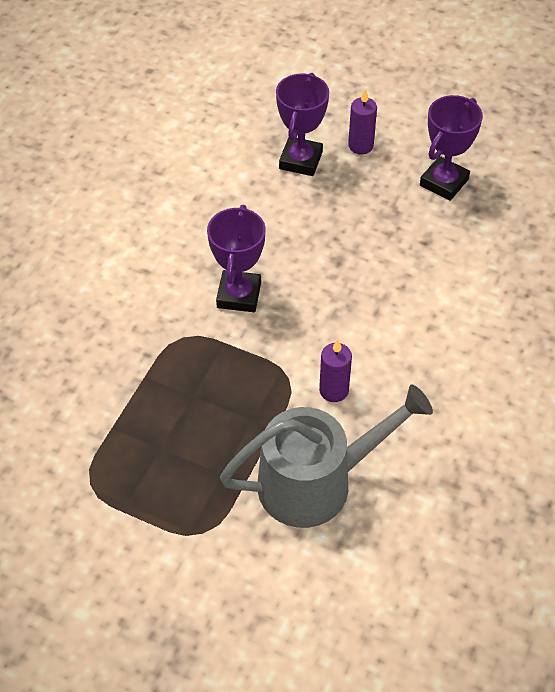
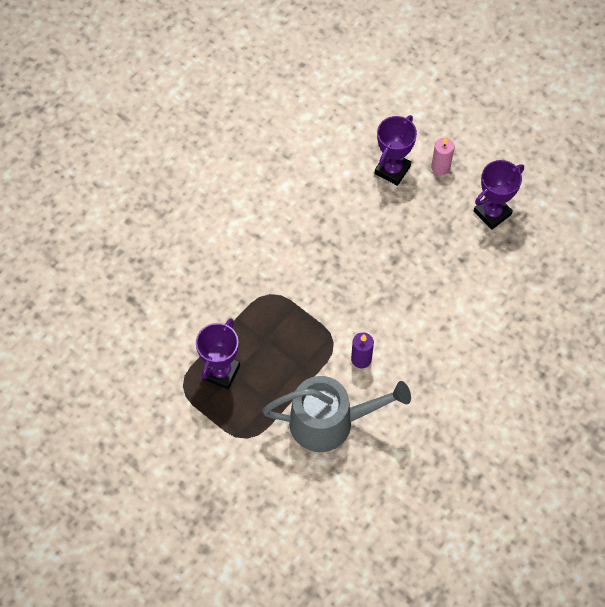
camera: 15 degrees right, 10 degrees up
(239, 295) = (317, 270): purple trophy -> purple trophy (221, 372)
(360, 146) = (440, 167): purple candle -> pink candle

